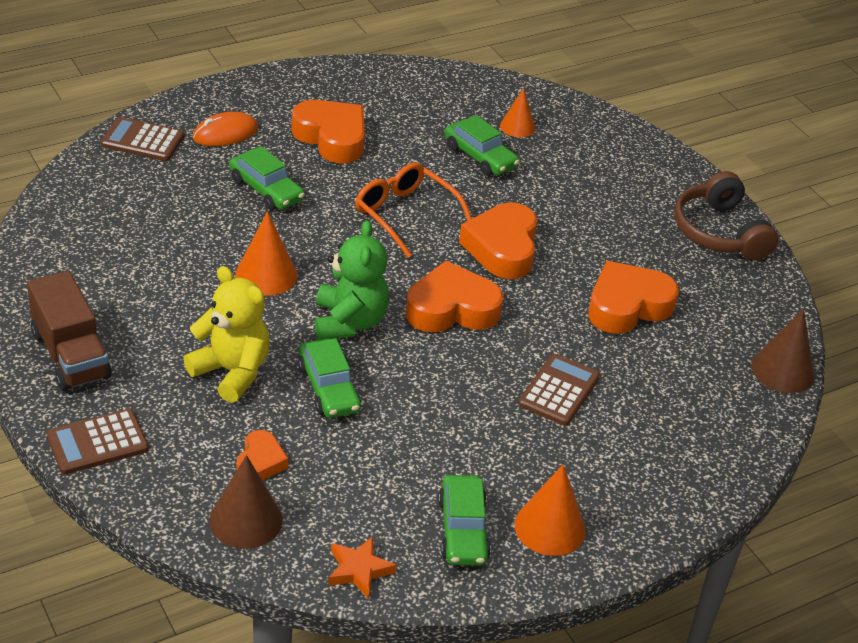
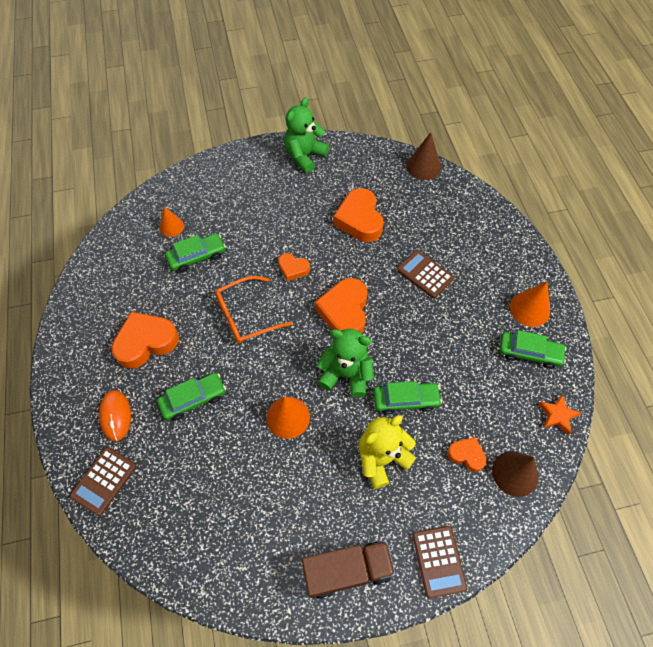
camera: 70 degrees left, 20 degrees up
(502, 248) = (293, 269): orange heart -> orange heart, size x0.55
(719, 232) = (305, 156): brown headphones -> green teddy bear

